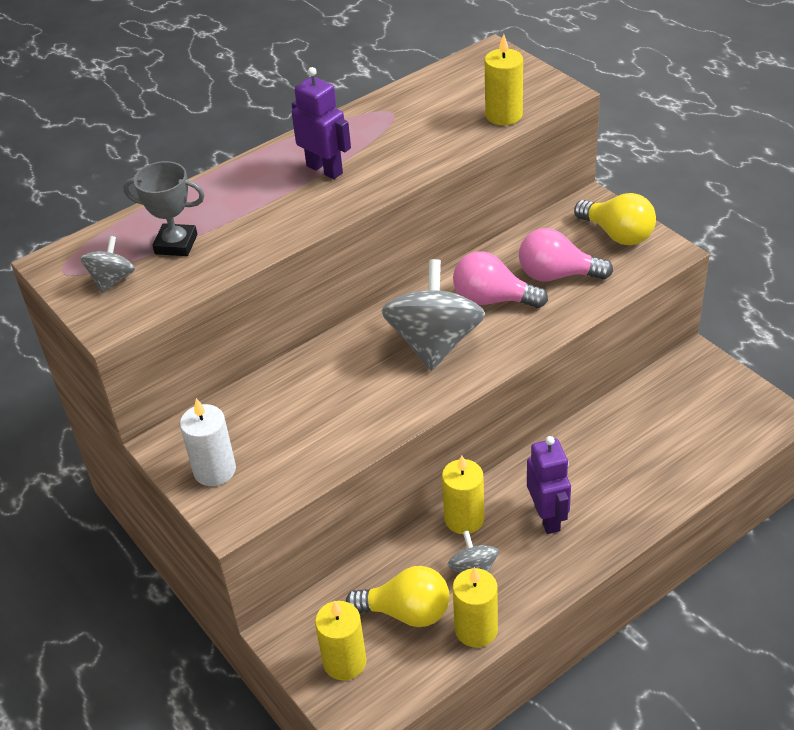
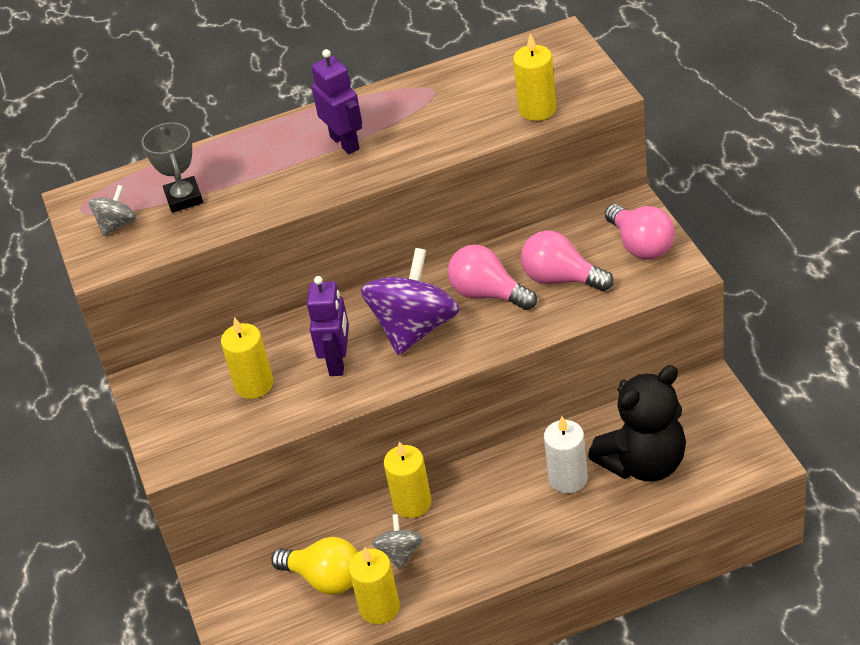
camera: 20 degrees right, 0 degrees up
(176, 244) = (184, 198): grey trophy -> grey trophy turned 45 degrees clockwise
(214, 470) = (173, 414): white candle -> white candle (568, 478)
(344, 662) = (254, 611): yellow candle -> yellow candle (254, 385)
(434, 343) = (415, 328): grey spinning top -> purple spinning top
(547, 517) = (489, 517): purple robot -> purple robot (338, 362)
(617, 234) = (641, 245): yellow light bulb -> pink light bulb
(671, 438) = (644, 463): none -> black teddy bear

